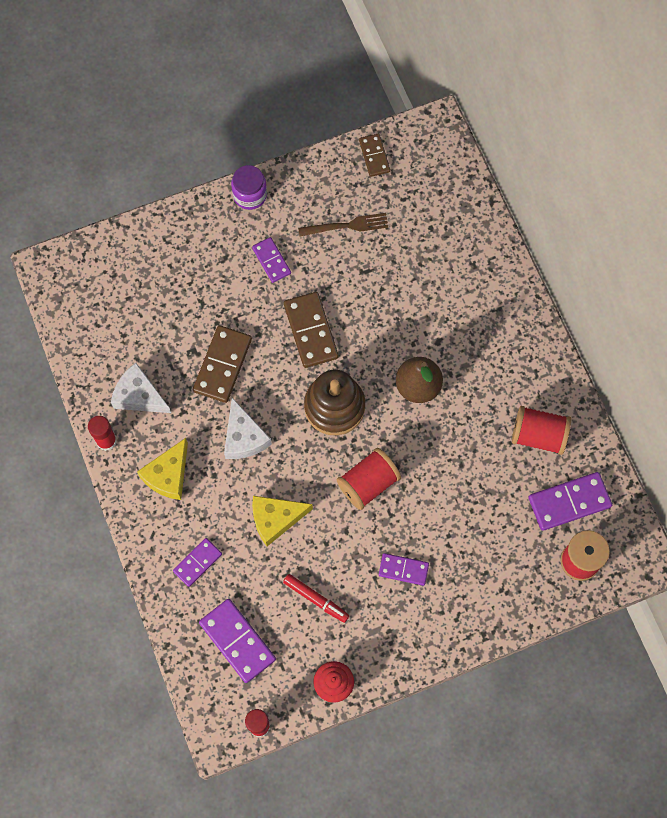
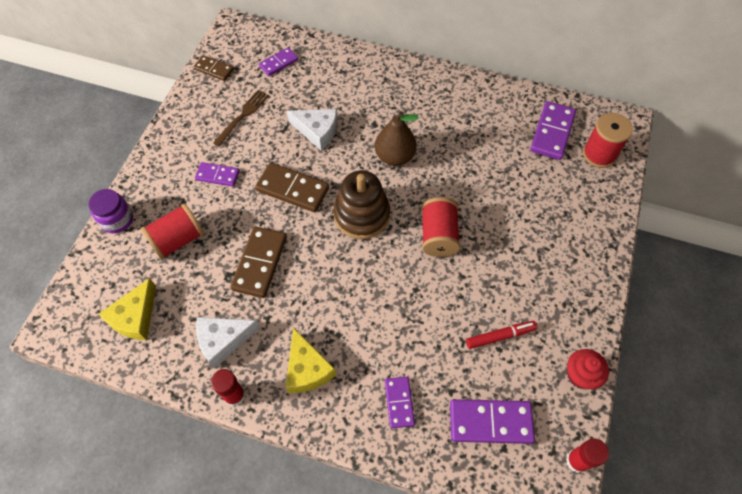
camera: 50 degrees left, 10 degrees down
(222, 365) = (259, 263): brown domino -> brown domino turned 45 degrees clockwise
(244, 437) = (328, 290): white cheese -> white cheese (317, 131)
(250, 195) = (157, 154): purple jar -> purple jar (117, 220)
(275, 519) = (412, 317): yellow cheese -> yellow cheese (135, 317)
(403, 569) = (523, 260): purple domino -> purple domino (278, 63)
(538, 435) = (491, 117): red spool -> red spool (177, 240)

